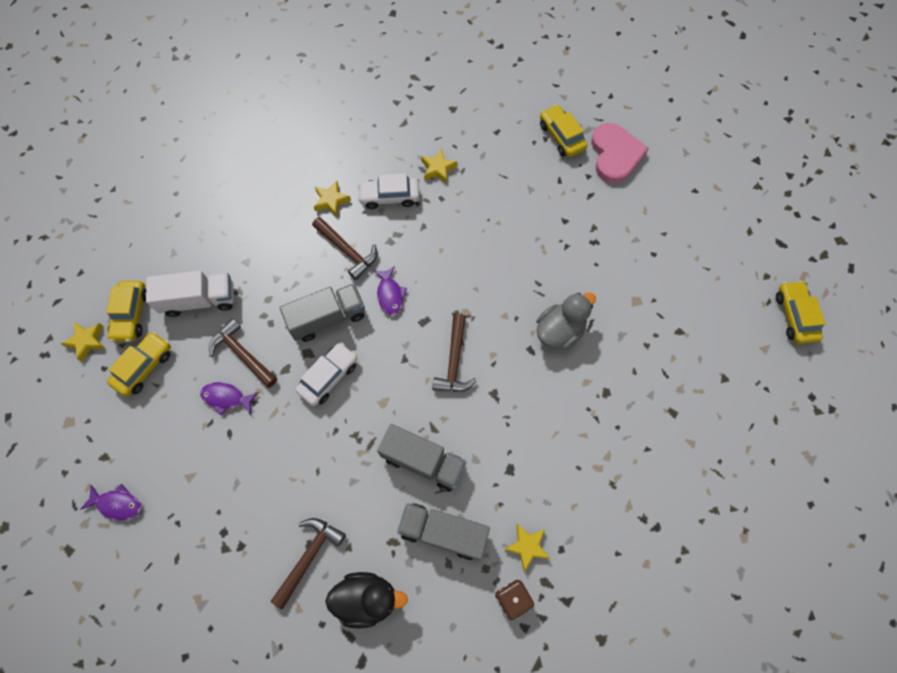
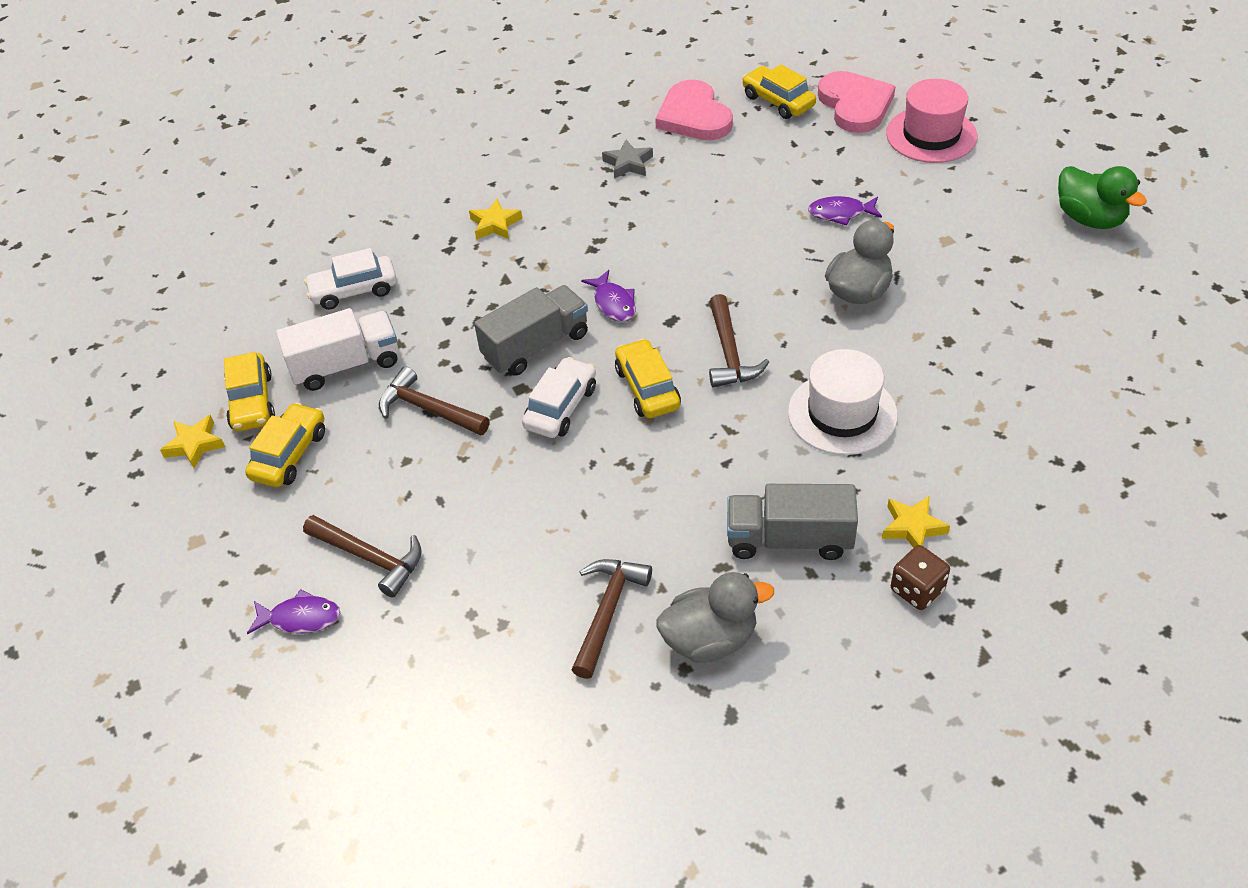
camera: 10 degrees left, 20 degrees down
(226, 398) = (422, 462): purple fish -> purple fish (840, 213)
(347, 251) = (536, 270): brown hammer -> brown hammer (370, 557)
(367, 598) = (710, 639): black duck -> grey duck
(389, 197) = (573, 204): white car -> white car (354, 290)
(423, 461) = (729, 468): grey truck -> none
(438, 168) = (628, 163): yellow star -> grey star
(497, 135) = (694, 116): none -> pink heart
(512, 436) = (842, 413): none -> white hat
(659, 199) = (931, 135): none -> pink hat
(745, 309) = (1090, 218): none -> green duck
(794, 316) = (1155, 212): yellow car -> yellow car (647, 388)

